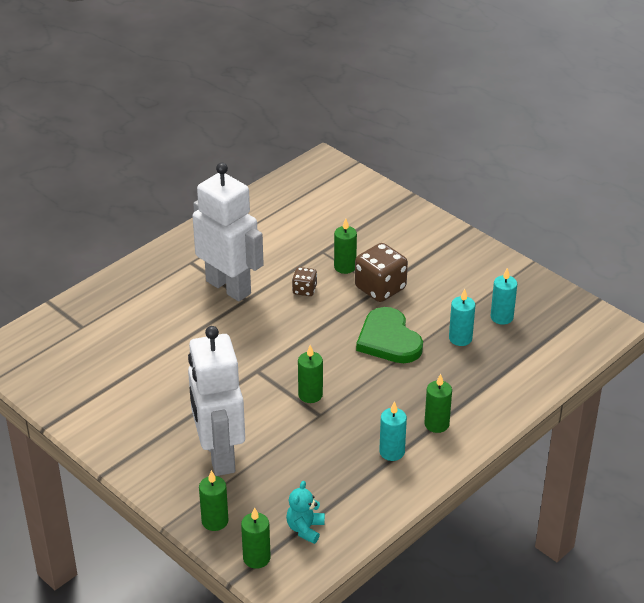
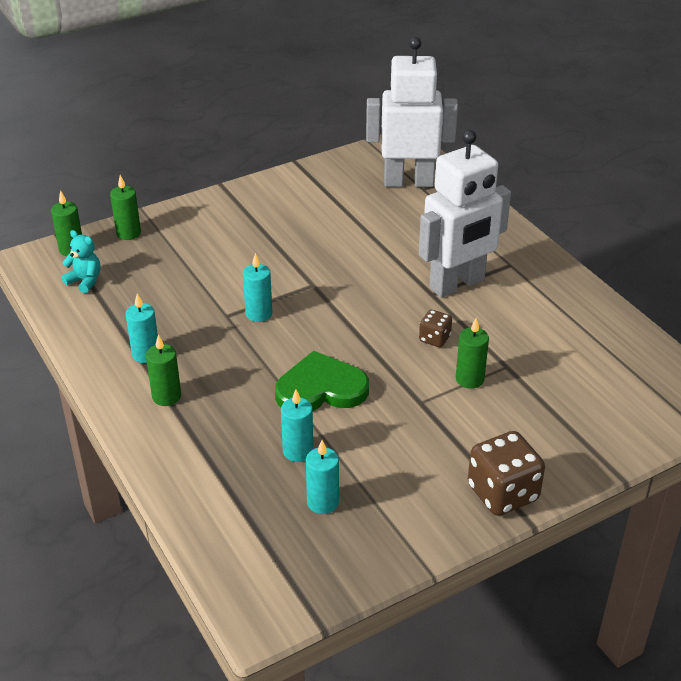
camera: 105 degrees right, 0 degrees up
(219, 455) = (206, 245): white robot -> white robot (408, 182)
(310, 395) = (259, 314): green candle -> turquoise candle
(380, 288) = (418, 401): brown dice -> brown dice (502, 493)

